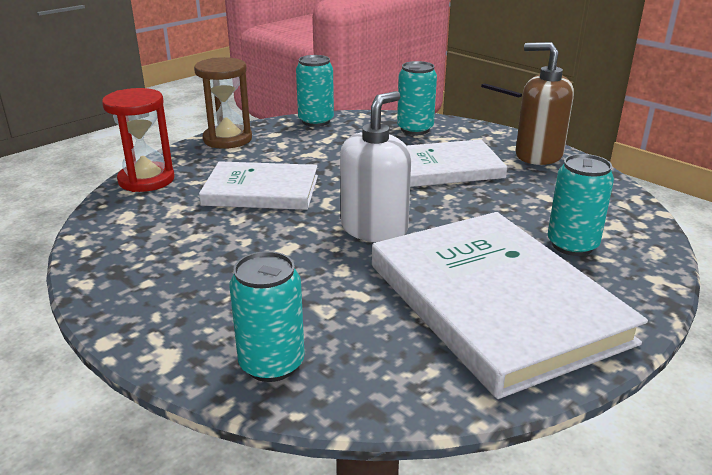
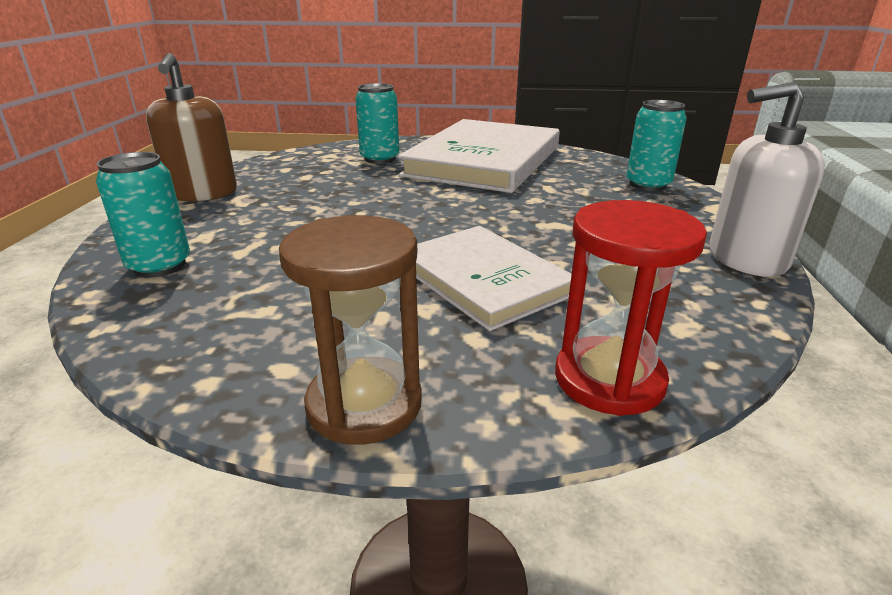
camera: 130 degrees left, 0 degrees up
(316, 121) = (176, 357): turquoise can -> none
(374, 229) = (461, 208): white soap dispenser -> white soap dispenser (746, 259)
(447, 168) = (285, 217): white book -> none

